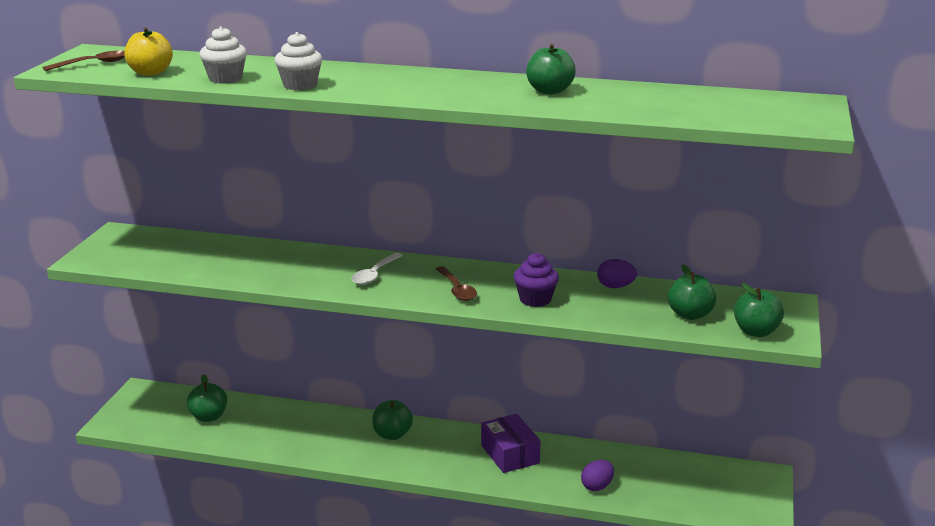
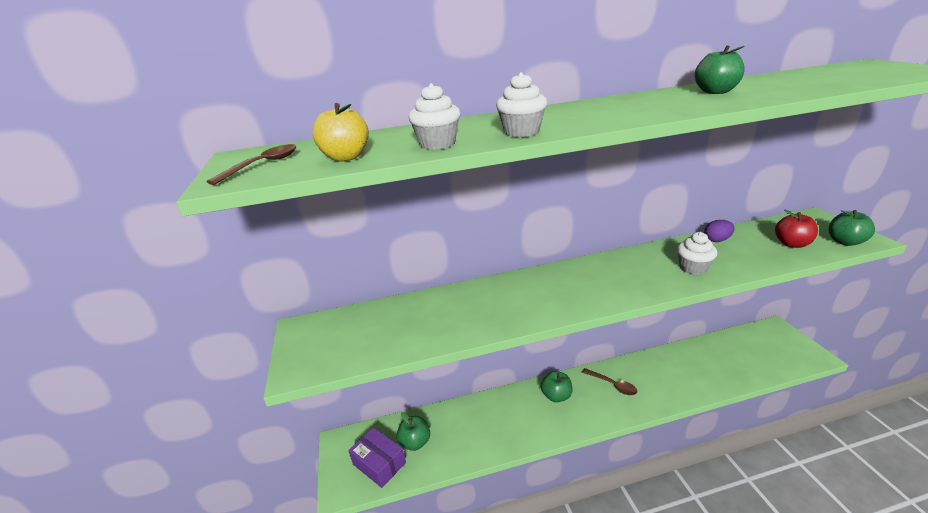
camera: 25 degrees left, 5 degrees up
(374, 274) = (560, 289): white spoon -> none
(457, 289) = (633, 279): brown spoon -> brown spoon (612, 385)
(510, 454) = (640, 377): purple box -> purple box (379, 463)
(535, 299) = (693, 268): purple cupcake -> white cupcake
(597, 486) = (714, 378): purple egg -> none
(690, 315) = (792, 244): green apple -> red apple

